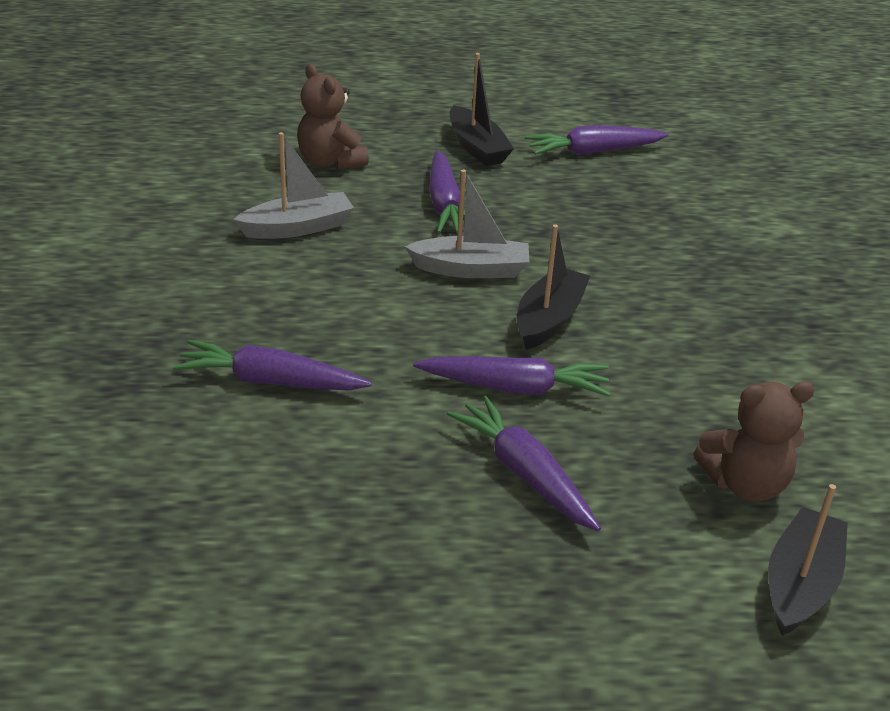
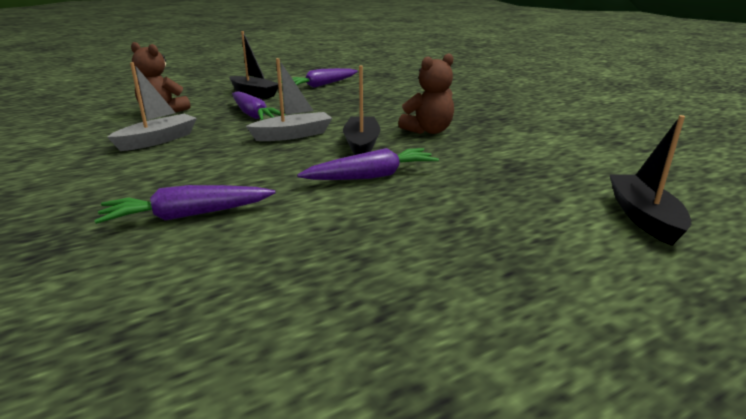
camera: 25 degrees left, 10 degrees down
(525, 474) = (422, 214): purple carrot -> none
(745, 484) = (553, 183): brown teddy bear -> brown teddy bear (428, 131)

